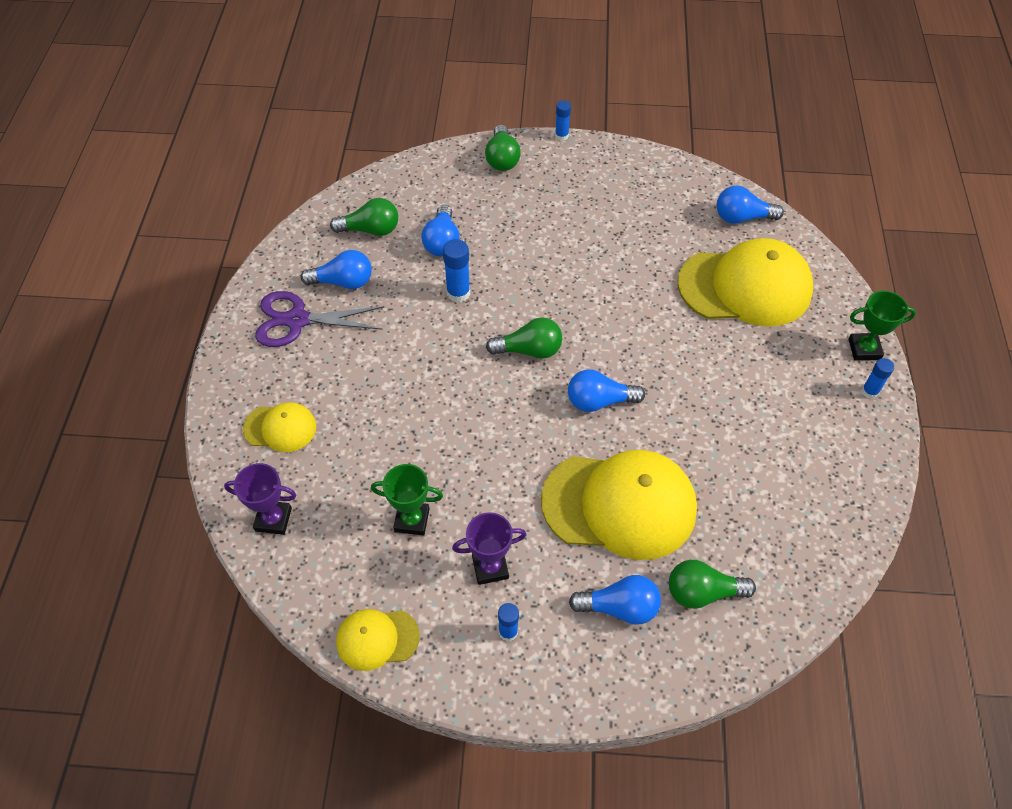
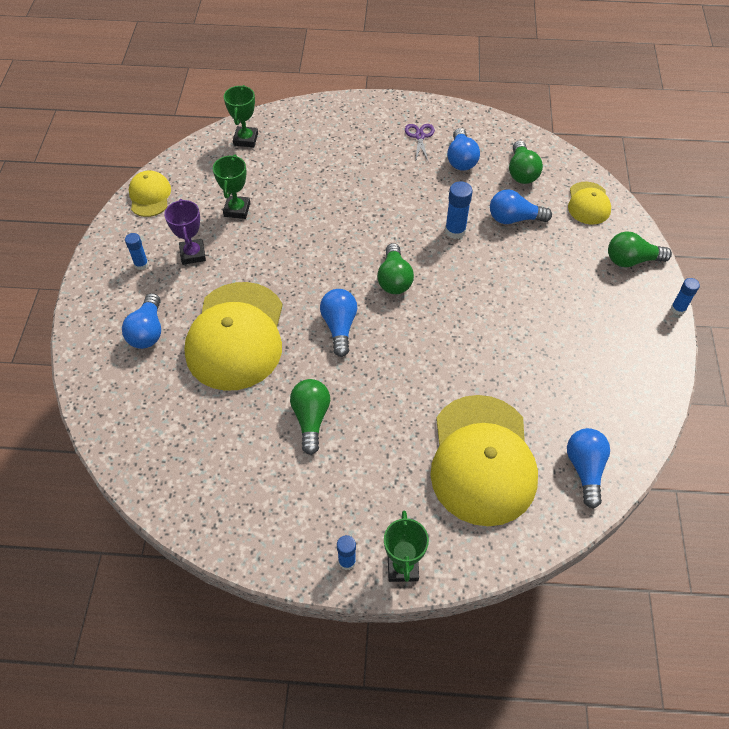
camera: 90 degrees right, 0 degrees up
(273, 519) = (246, 139): purple trophy -> green trophy
(280, 428) = (320, 136): yellow cap -> yellow cap (588, 203)
(297, 320) = (419, 136): purple scissors -> purple scissors, size x0.55
(702, 592) = (150, 387): green light bulb -> green light bulb (311, 419)

